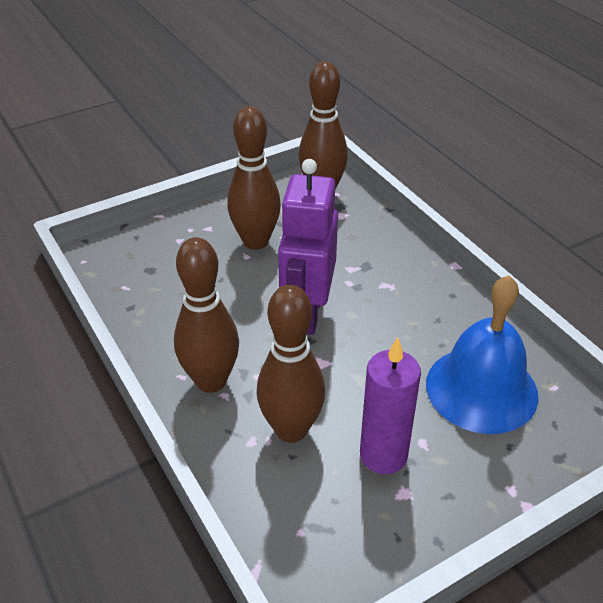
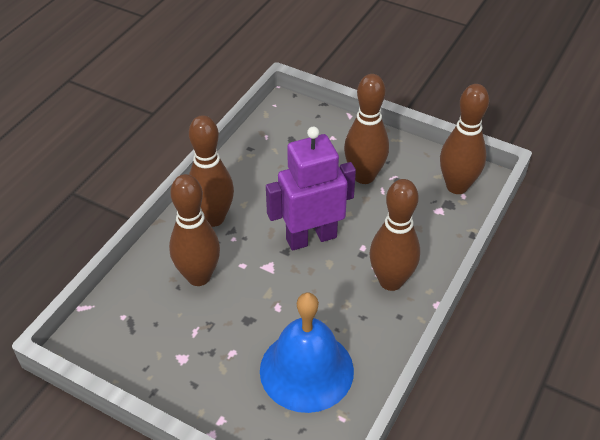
camera: 60 degrees right, 5 degrees up
(383, 455) = (207, 334): purple candle -> none
(406, 282) = (391, 281): none -> brown bowling pin

